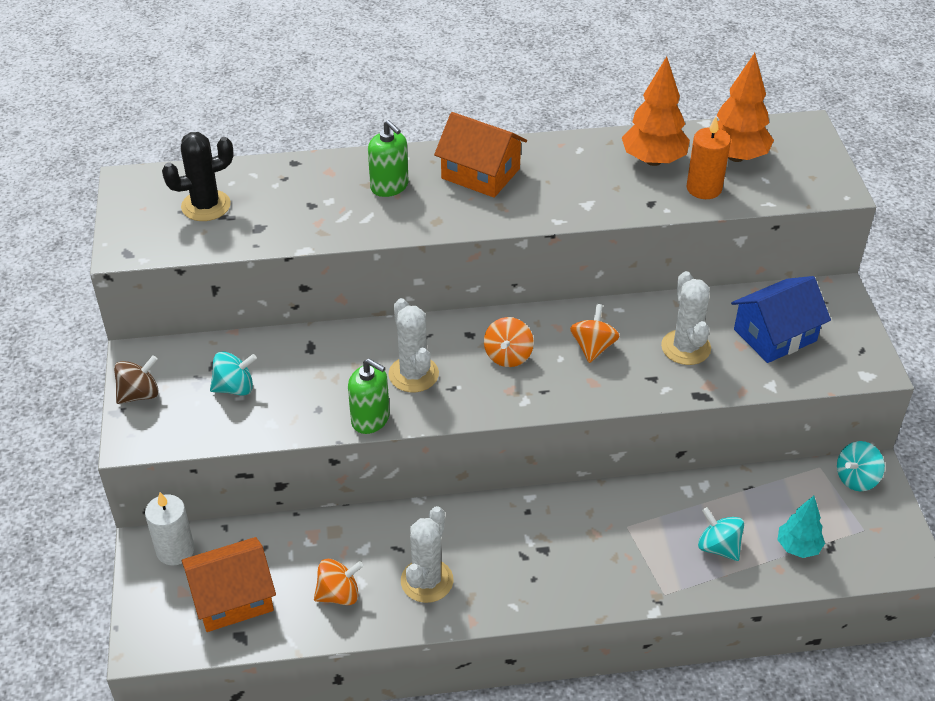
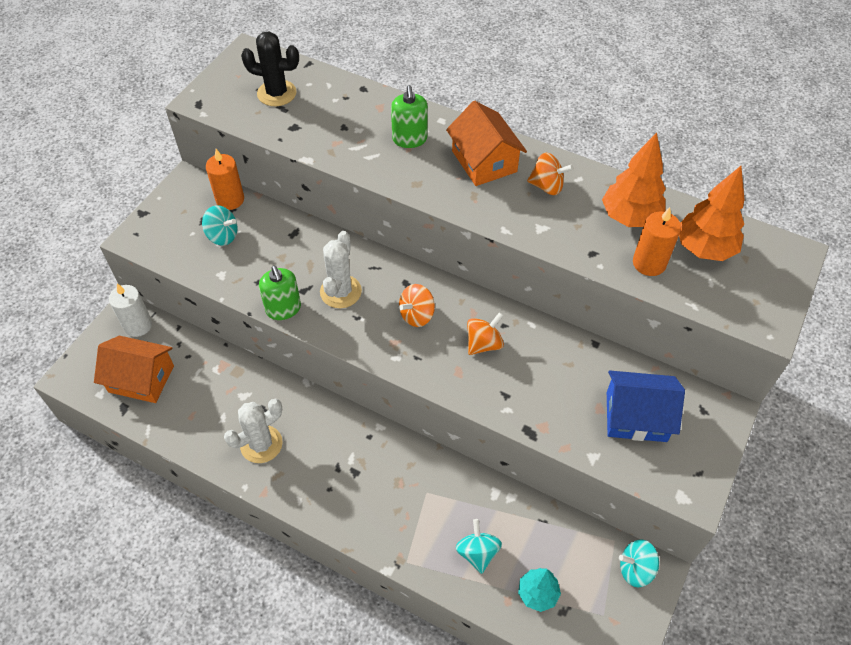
camera: 35 degrees right, 10 degrees up
(139, 394) = (165, 208): brown spinning top -> none
(207, 351) = (230, 200): none -> orange candle
(339, 594) = (201, 417): orange spinning top -> orange spinning top (547, 186)
(685, 347) = (554, 385): white cactus -> none

